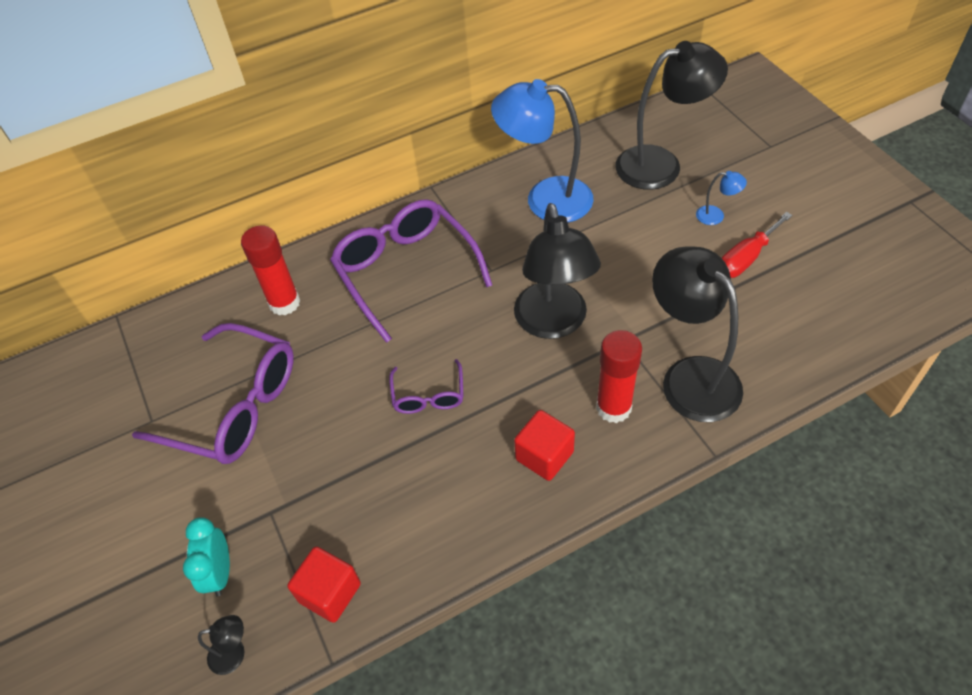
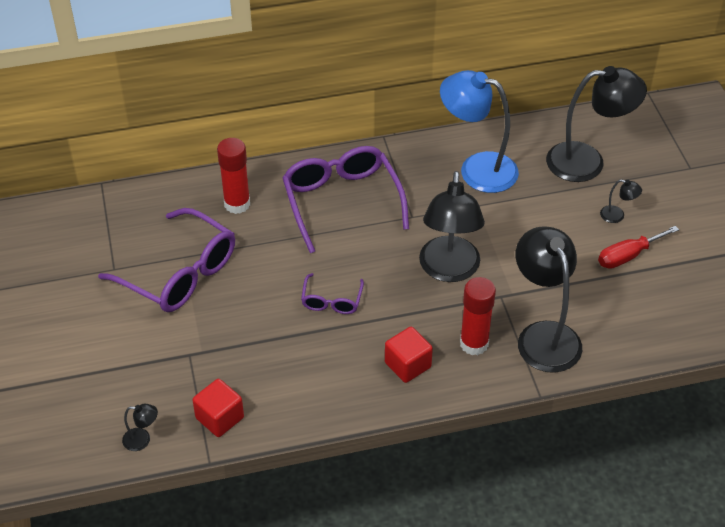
camera: 10 degrees right, 5 degrees down
(220, 572) = (143, 386): turquoise clock -> none
(716, 216) = (617, 216): blue lamp -> black lamp

